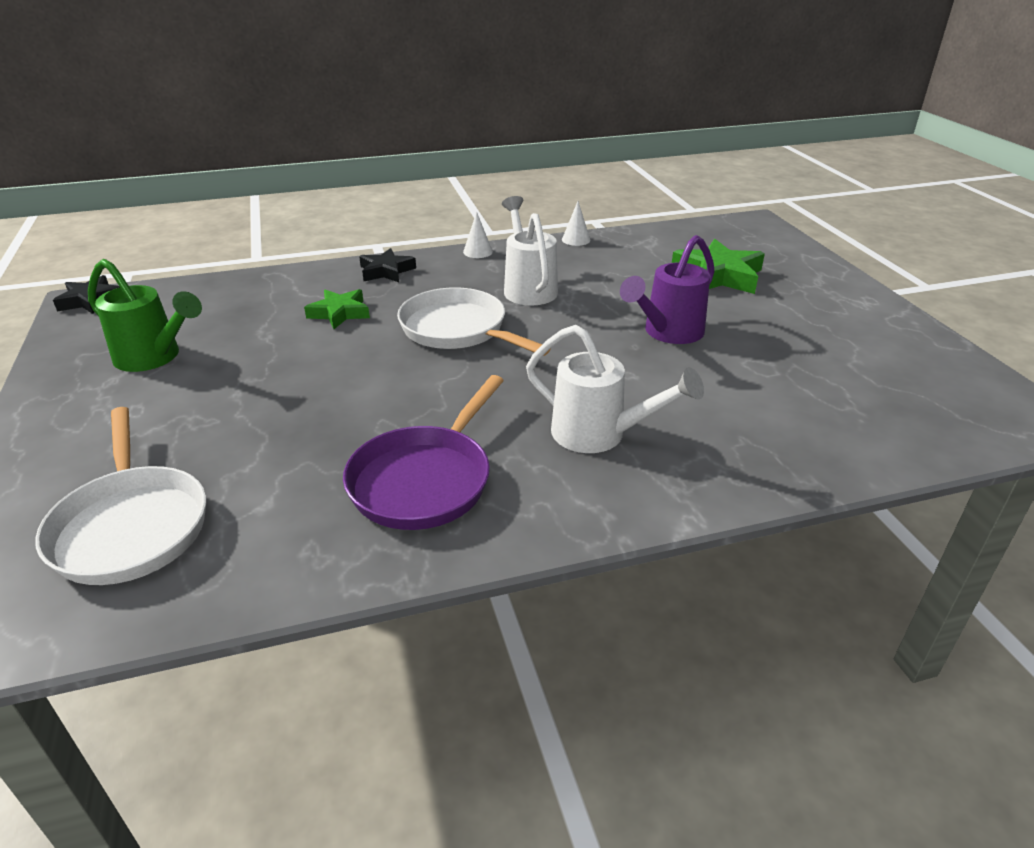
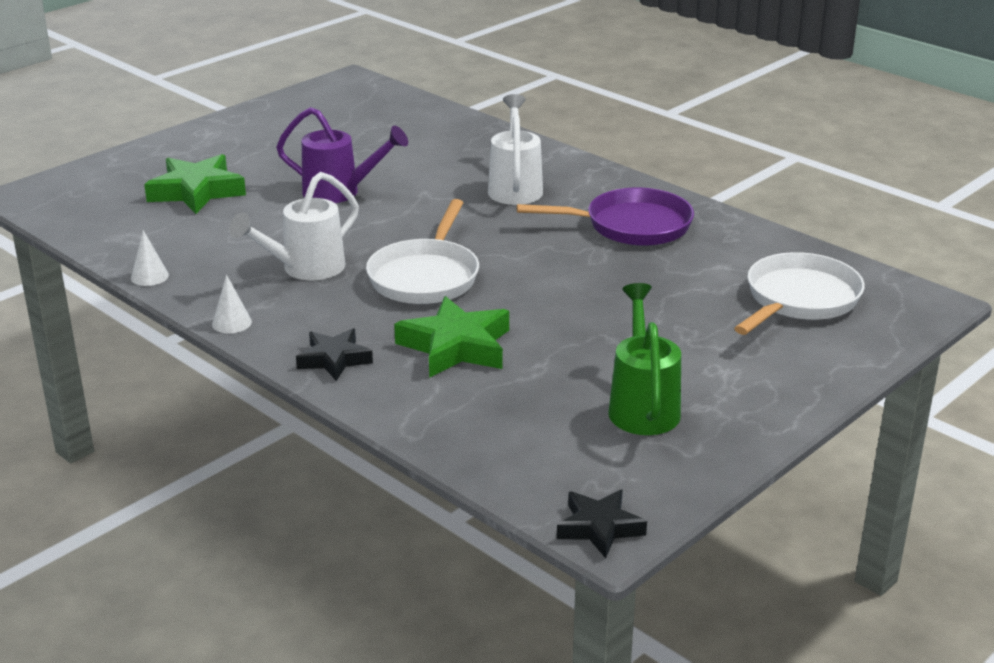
camera: 120 degrees left, 5 degrees down
(339, 313) = (456, 347): green star -> green star, size x1.58

